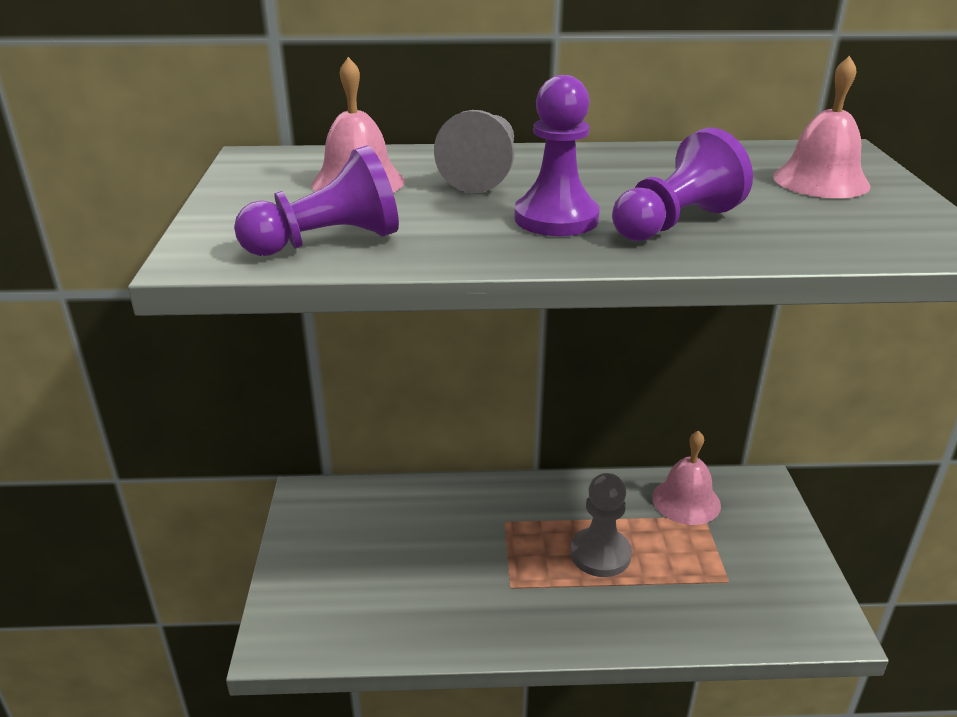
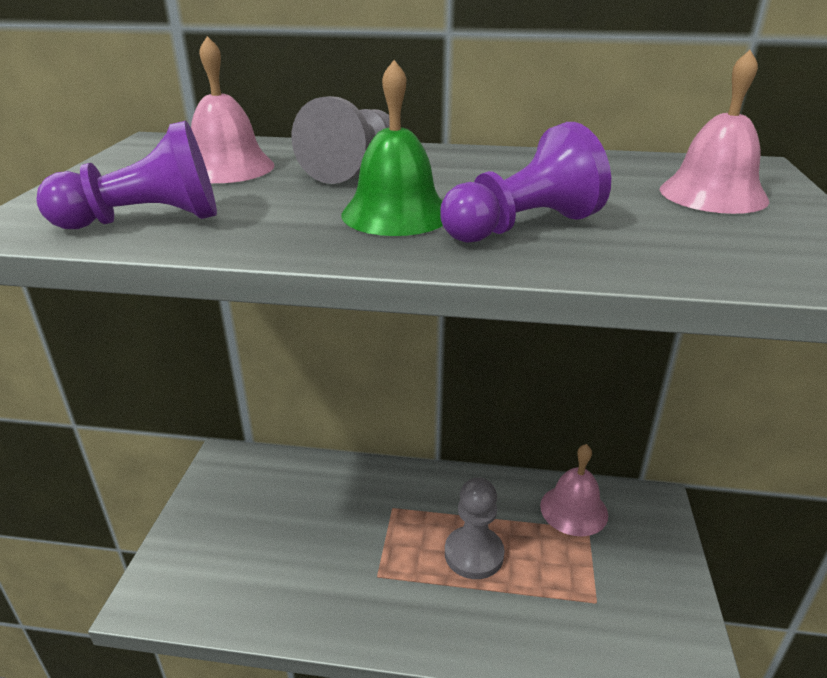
camera: 10 degrees right, 0 degrees up
(556, 218) = (396, 214): purple pawn -> green bell

